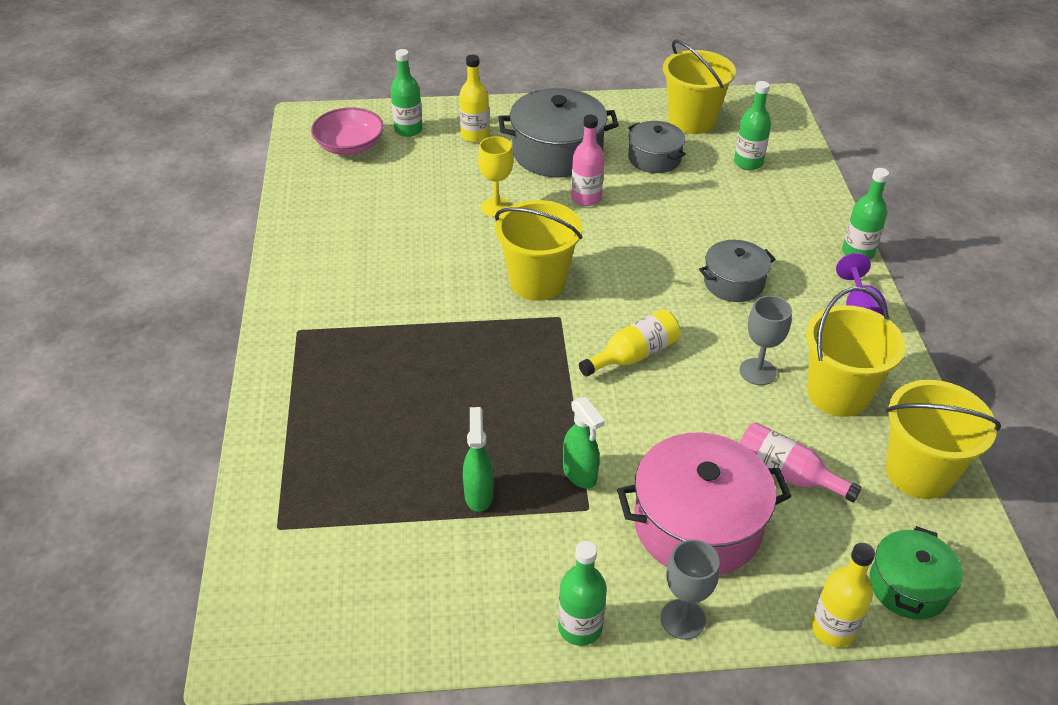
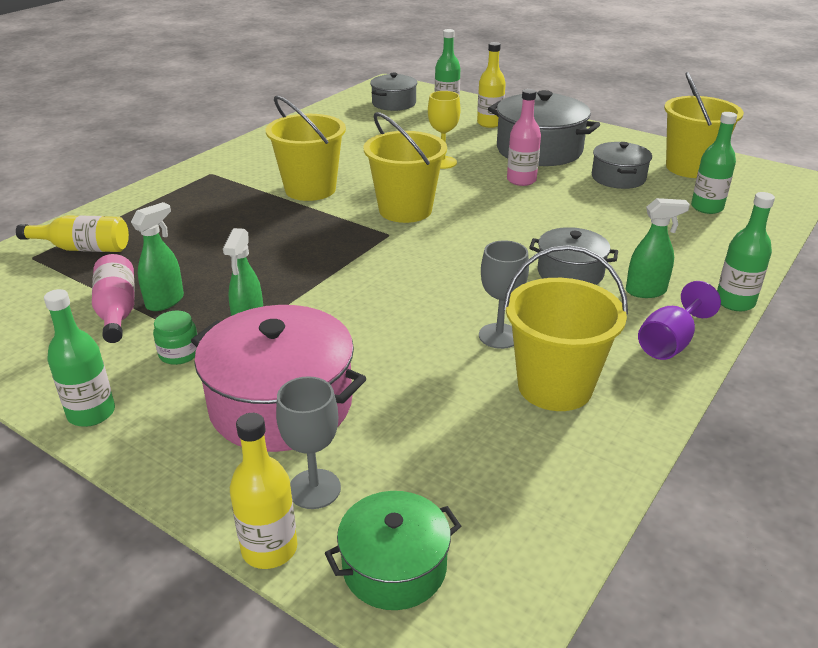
camera: 40 degrees right, 10 degrees down
(349, 146) = (394, 103): pink bowl -> grey pot
(565, 534) = (179, 353): none -> green jar
(633, 355) = (408, 279): yellow bottle -> yellow bottle (83, 248)
(683, 619) = (165, 456): grey goblet -> grey goblet (314, 489)
(787, 474) = (413, 415): pink bottle -> pink bottle (117, 311)
(798, 273) = (646, 291): none -> green spray bottle
(919, 472) = (549, 487): yellow bucket -> yellow bucket (310, 189)

